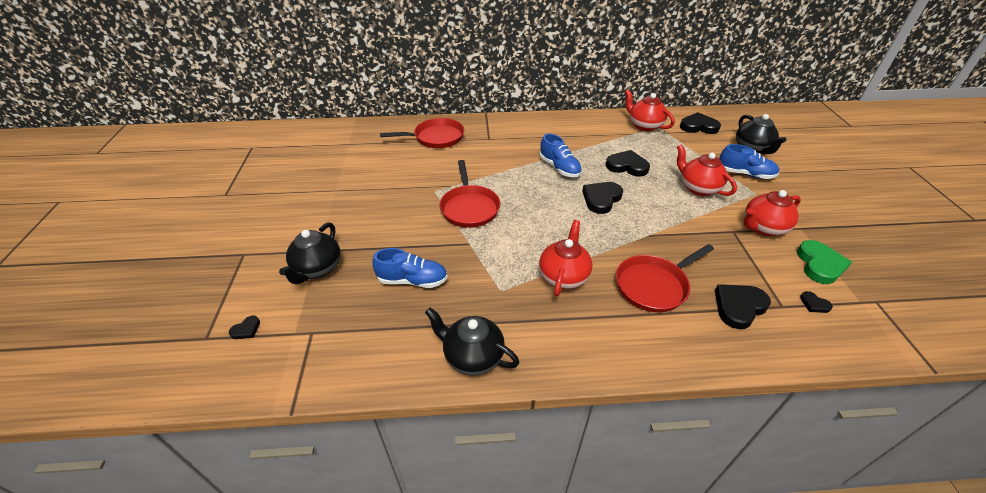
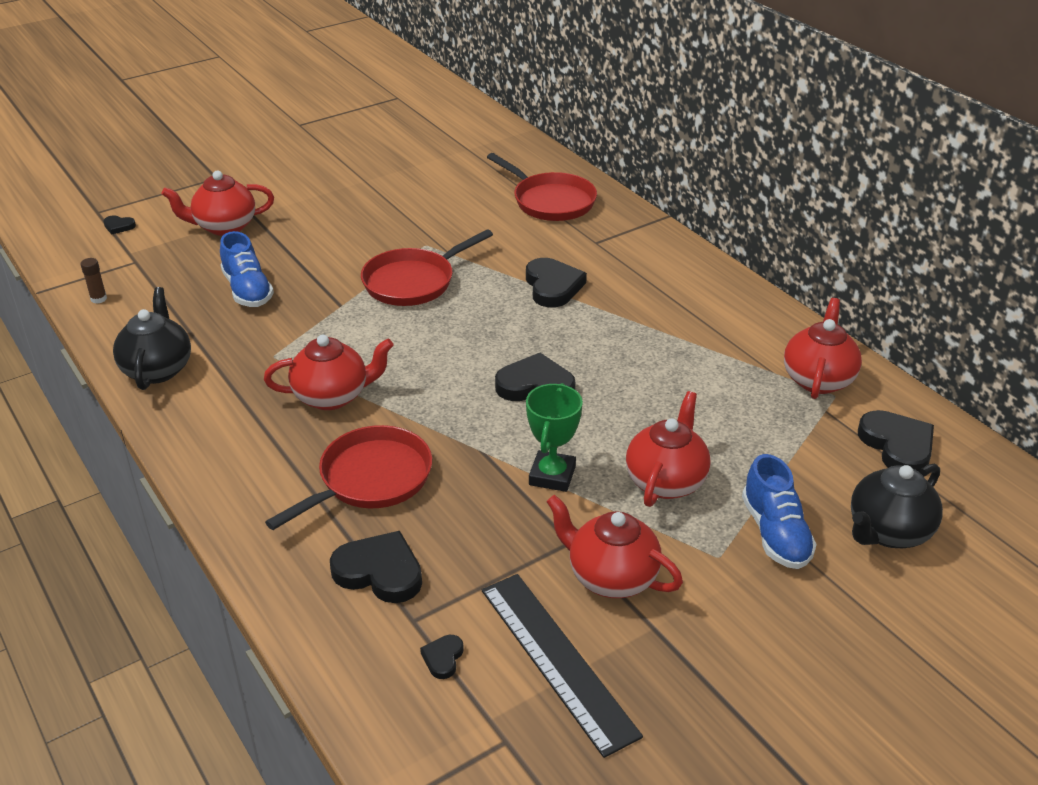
camera: 60 degrees right, 5 degrees down
(317, 269) = (224, 227): black teapot -> red teapot
(344, 370) = (98, 299): none -> brown glue stick
(559, 168) = (582, 326): blue shoe -> none
(627, 166) = (656, 390): black heart -> black heart (552, 286)
(654, 285) = (370, 479): red pan -> red pan turned 105 degrees clockwise
(679, 219) = (552, 475): none -> green trophy
(819, 265) = (557, 660): green heart -> black ruler

